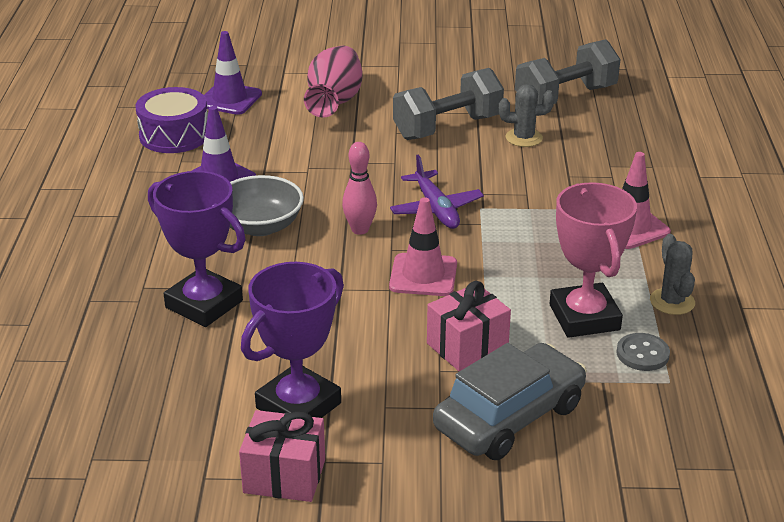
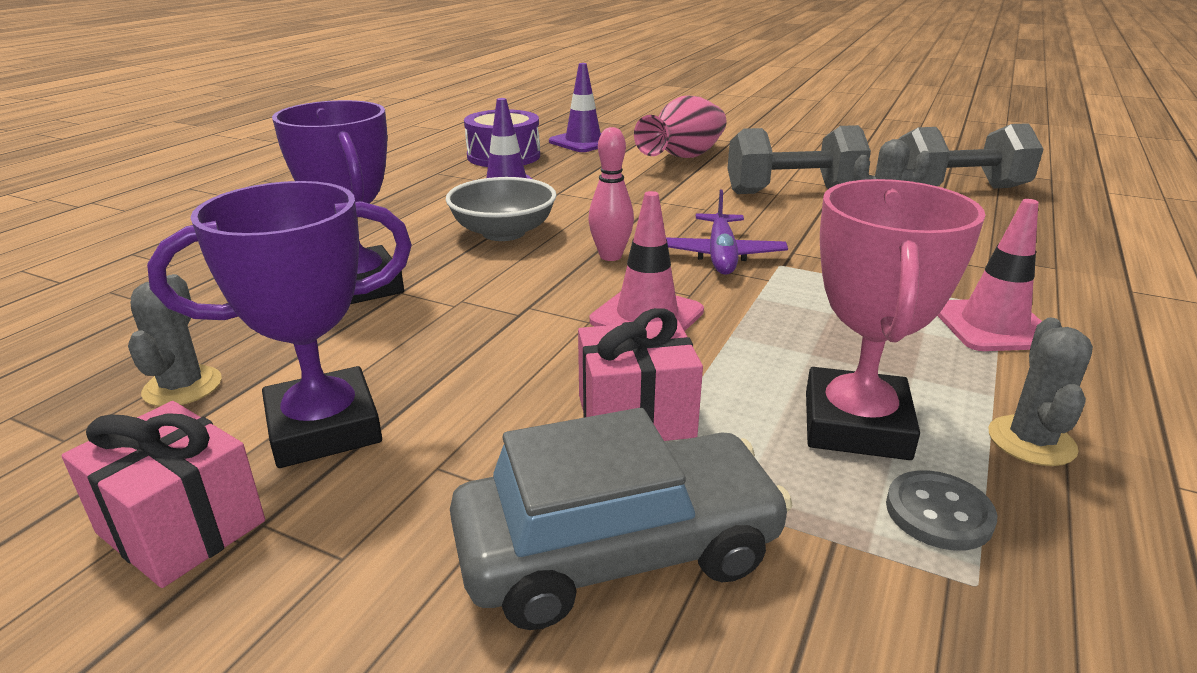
camera: 25 degrees right, 5 degrees down
(177, 409) = (182, 387): none -> grey cactus

